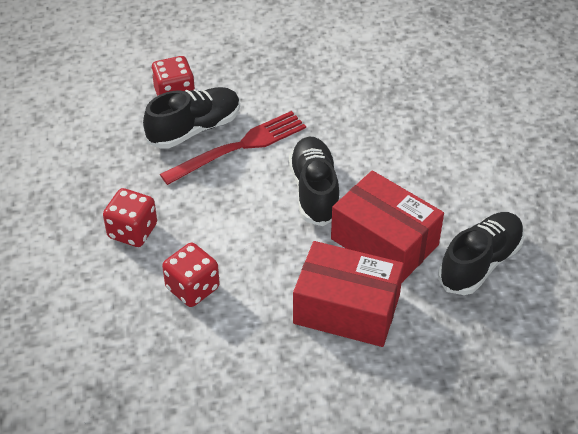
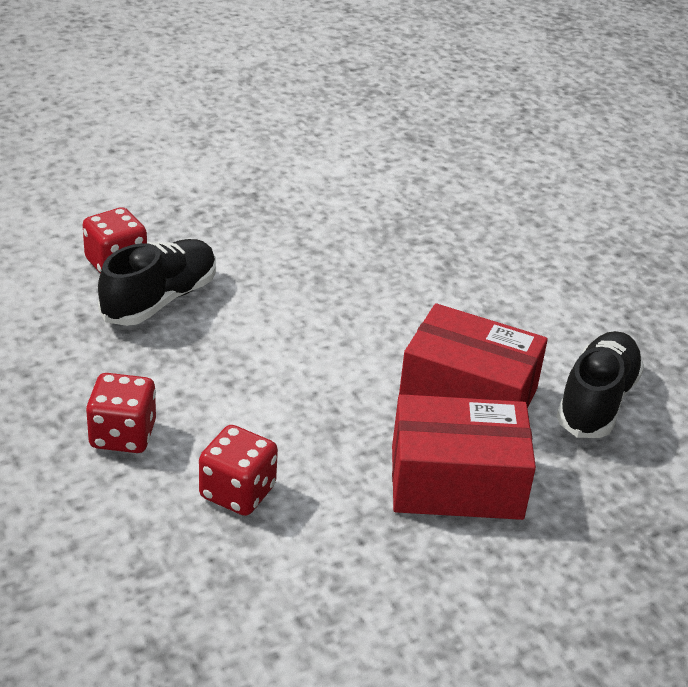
camera: 20 degrees left, 10 degrees down
(240, 146) = (231, 312): red fork -> none
(314, 191) = (352, 350): black shoe -> none

